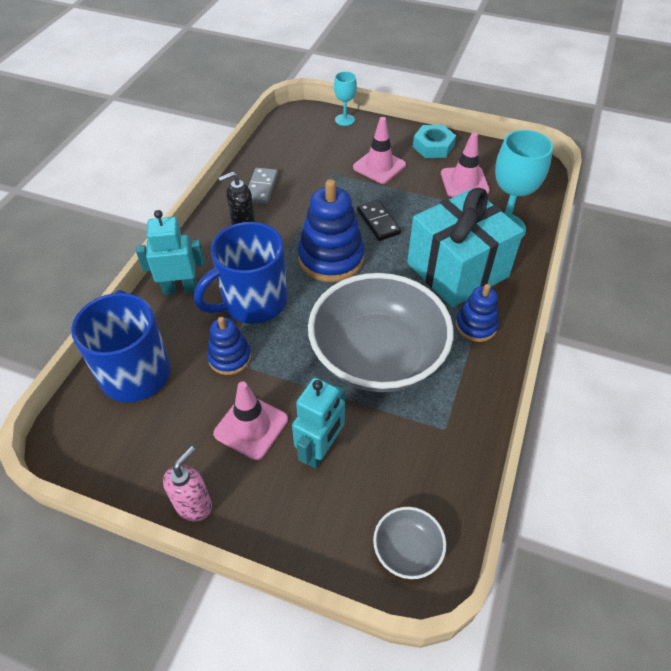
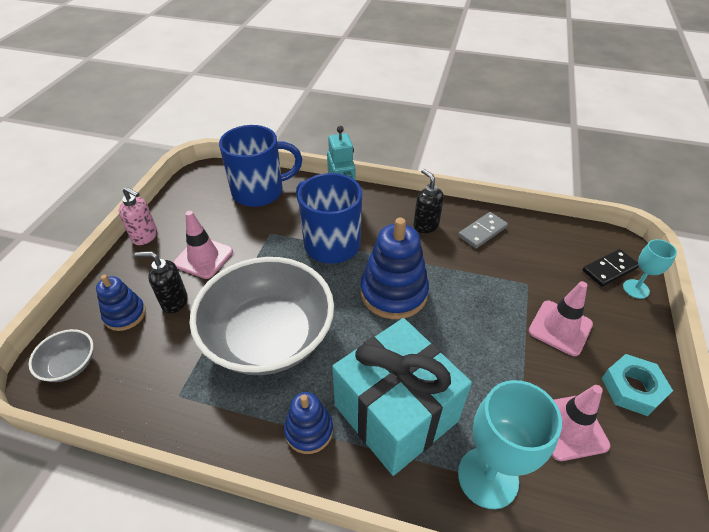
camera: 85 degrees right, 5 degrees down
(230, 357) = (270, 237): blue stacking toy -> blue stacking toy (125, 314)
(261, 187) = (482, 232): grey domino -> grey domino turned 45 degrees counterclockwise
(320, 450) = (174, 302): turquoise robot -> black soap dispenser
(378, 222) = (459, 330): black domino -> black domino (609, 269)

